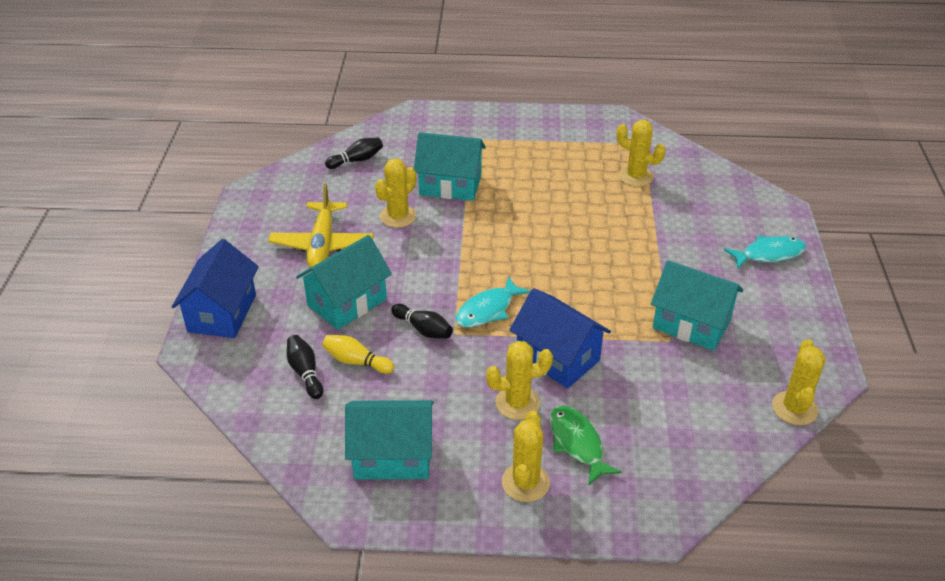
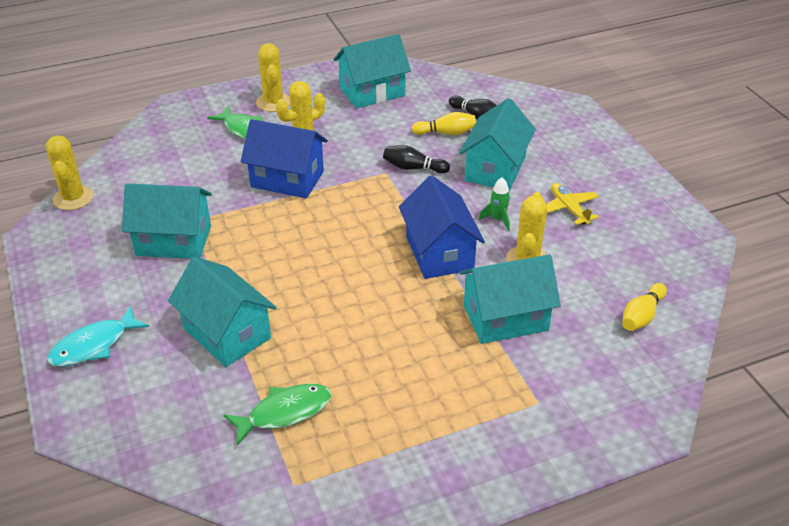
camera: 155 degrees right, 0 degrees up
(222, 313) = (584, 133): blue house -> blue house (439, 253)
(322, 245) = (569, 209): yellow plane -> yellow plane, size x0.59
(356, 160) = (641, 316): black bowling pin -> yellow bowling pin
(390, 254) = (497, 219): none -> green rocket
(488, 310) = (369, 198): turquoise fish -> none
(636, 176) = (284, 413): yellow cactus -> green fish
(662, 233) = (227, 333): none -> turquoise house

